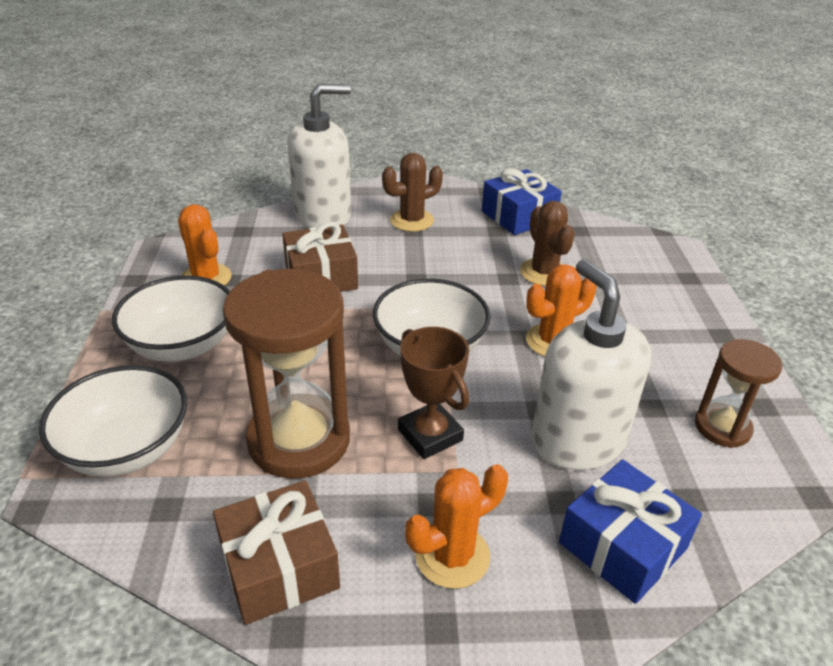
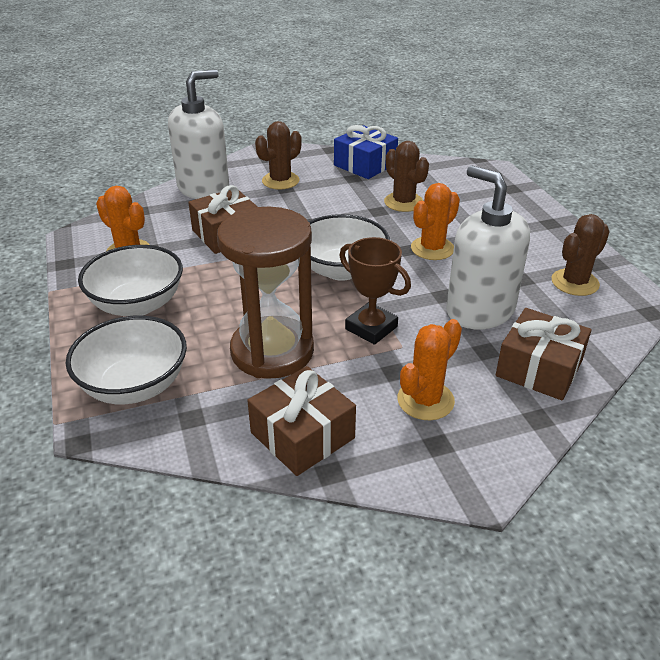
camera: 15 degrees left, 0 degrees up
(622, 546) = (539, 368): blue gift -> brown gift
(722, 427) = (575, 282): brown hourglass -> brown cactus

